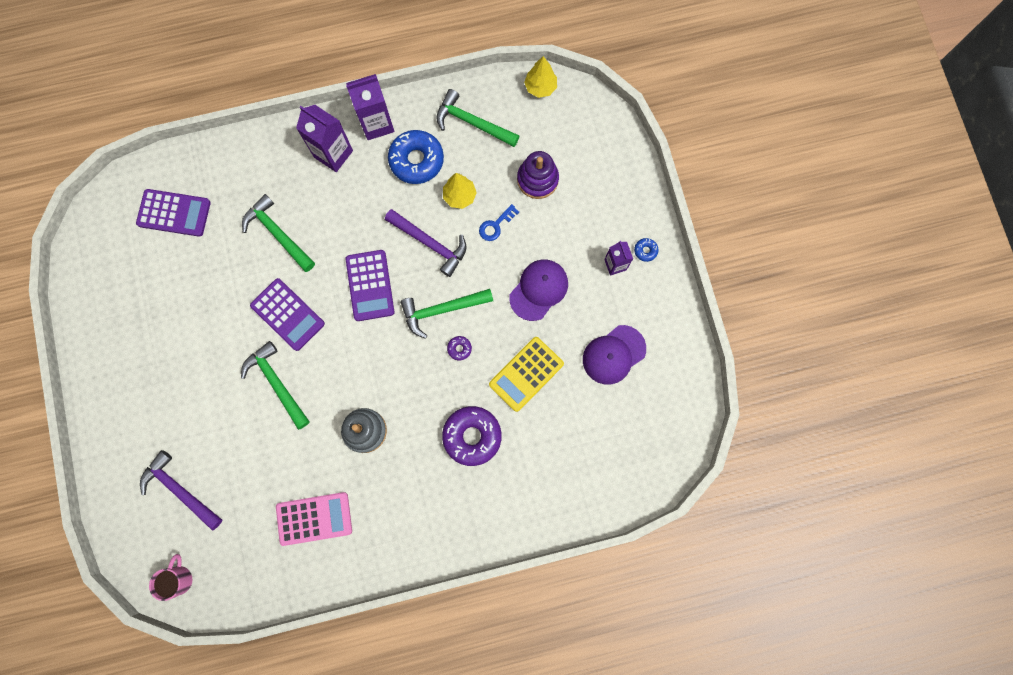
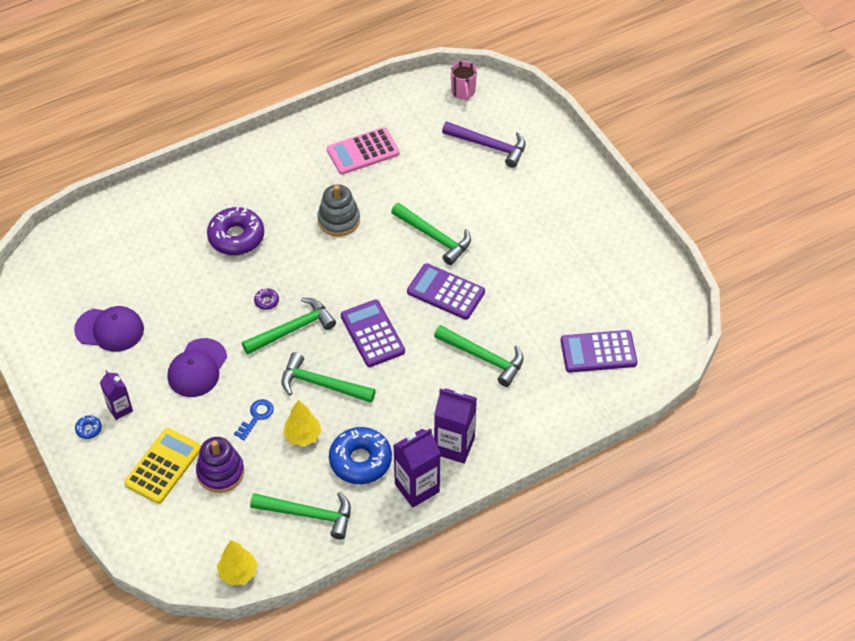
camera: 165 degrees right, 25 degrees down
(430, 243) = (321, 384): purple hammer -> green hammer
(526, 374) = (195, 295): yellow calculator -> yellow calculator (163, 466)
(613, 354) = (110, 329): purple cap -> purple cap turned 60 degrees clockwise

